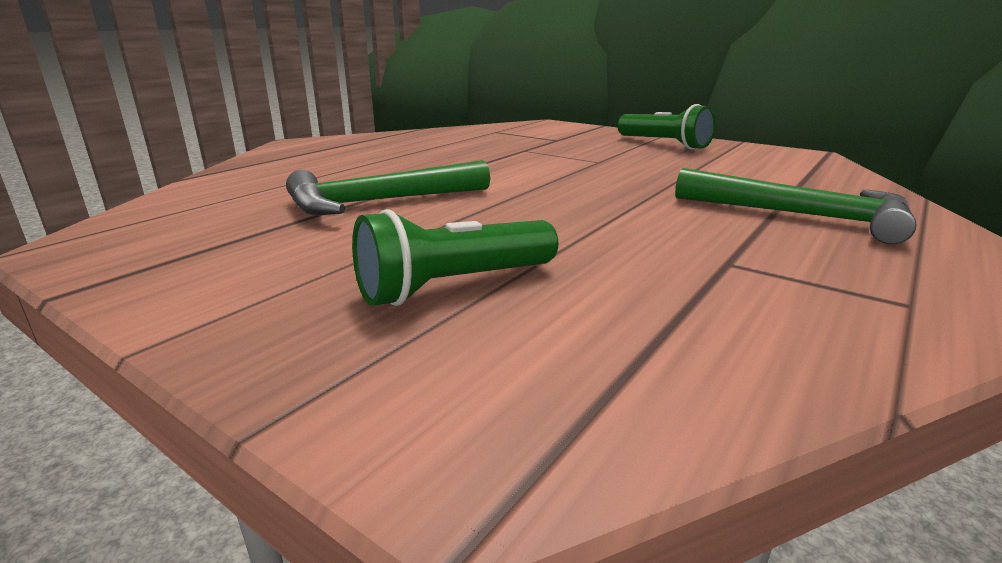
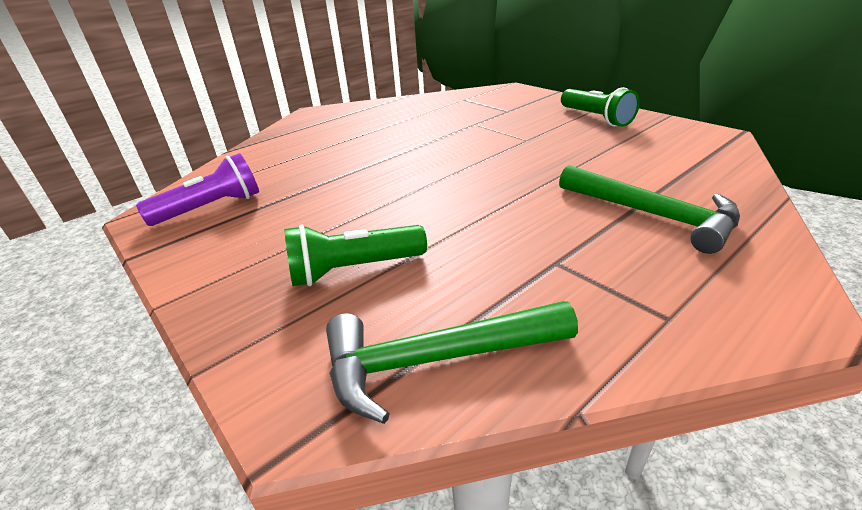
camera: 15 degrees right, 10 degrees up
(183, 234) = (211, 208): none -> purple flashlight
(380, 202) = (343, 182): green hammer -> green hammer (435, 360)

